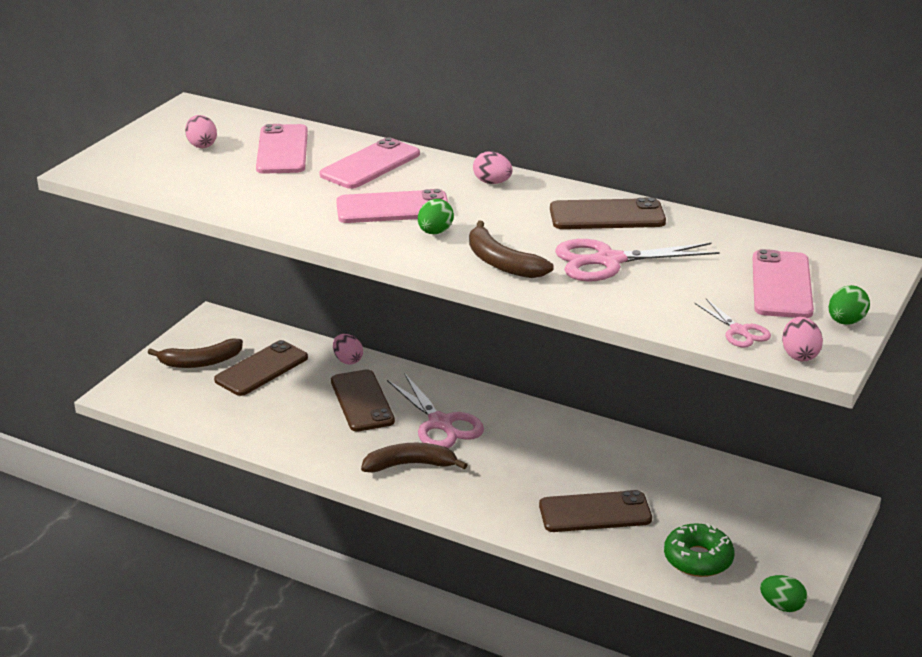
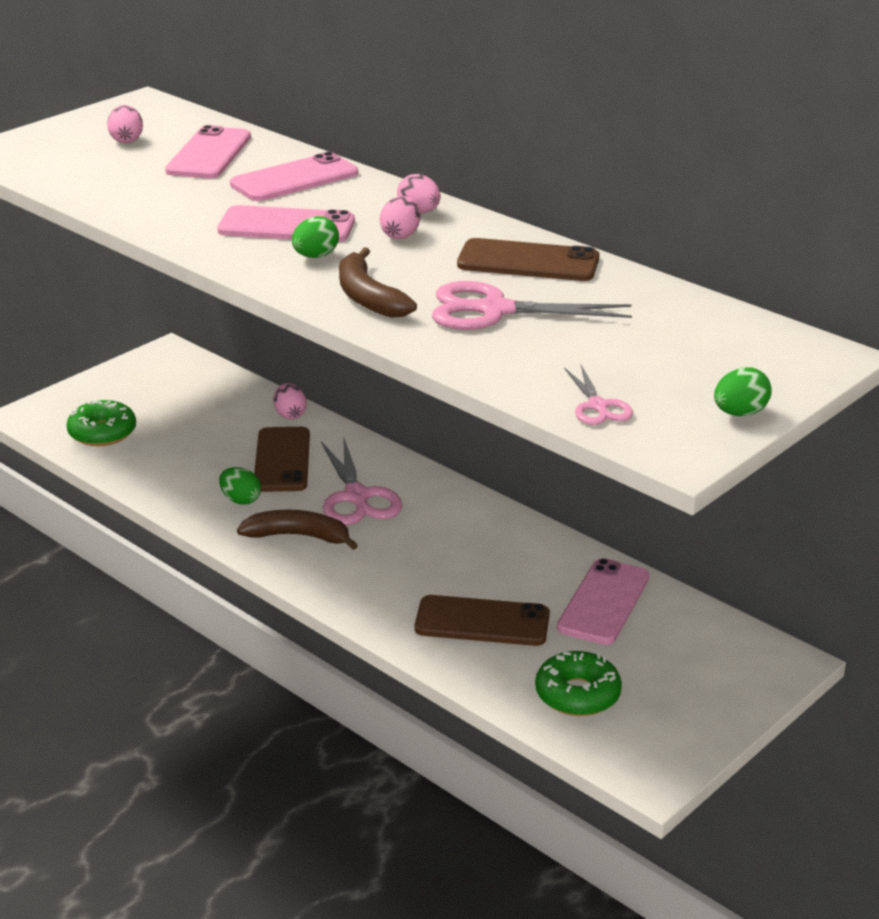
camera: 15 degrees right, 0 degrees up
(194, 400) = (102, 433): none -> green donut
(200, 362) = (130, 395): brown banana -> none
(261, 369) = (191, 411): brown phone -> none
(781, 285) = (687, 362): pink phone -> pink phone (604, 602)
(782, 606) = (652, 766): green egg -> green egg (240, 500)
(799, 355) = (654, 442): pink egg -> pink egg (400, 235)

